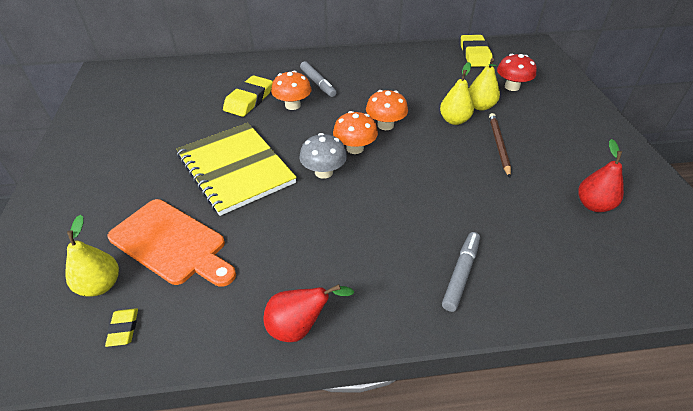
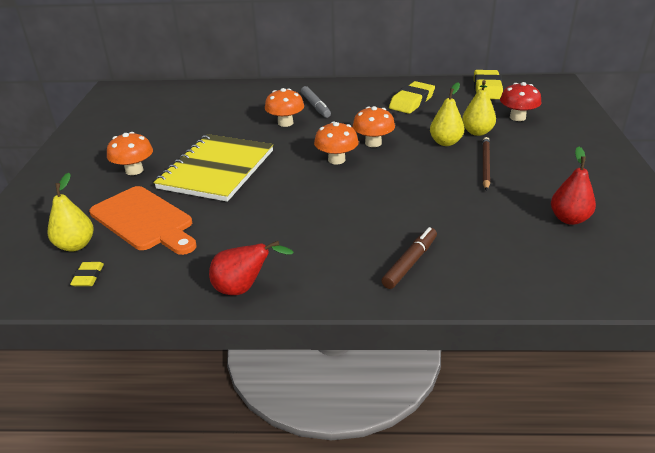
camera: 10 degrees right, 10 degrees down
(147, 176) = (134, 170): none -> orange mushroom
(235, 169) = (216, 169): yellow notebook -> yellow notebook turned 45 degrees clockwise
(249, 100) = (244, 117): yellow eraser -> yellow eraser (412, 102)
(324, 172) = (300, 176): grey mushroom -> none
(461, 274) = (410, 262): grey marker -> brown marker

